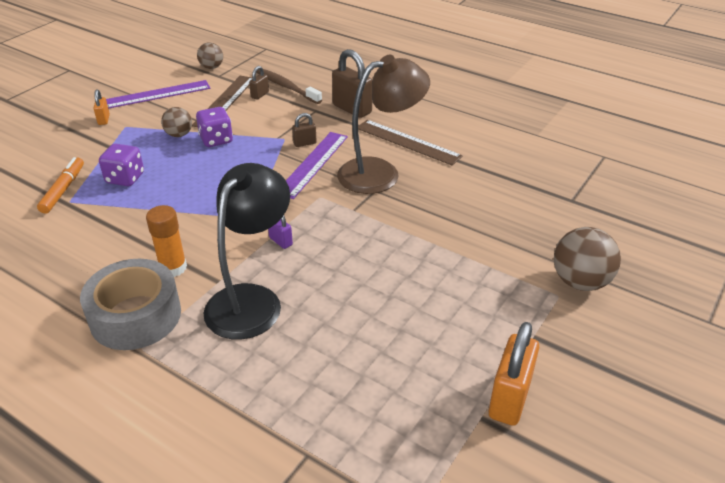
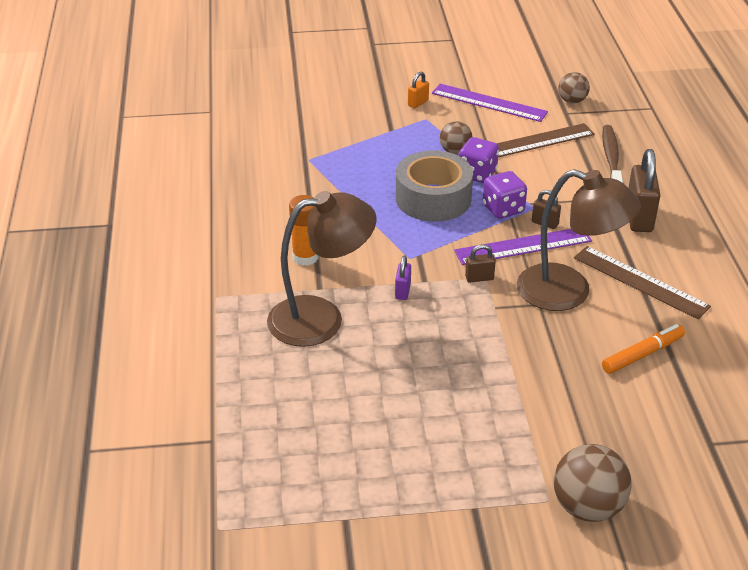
camera: 50 degrees right, 0 degrees up
(63, 190) = (316, 147): orange marker -> orange marker (642, 354)
(125, 178) = (367, 165): purple dice -> purple dice (503, 209)
(135, 316) = (240, 273): grey tape -> grey tape (433, 198)
(251, 300) = (321, 318): black lamp -> brown lamp
(260, 95) = (575, 153): brown padlock -> brown padlock (479, 278)
(407, 142) = (640, 282): brown ruler -> brown ruler turned 45 degrees counterclockwise
(509, 399) = (383, 527): orange padlock -> none

